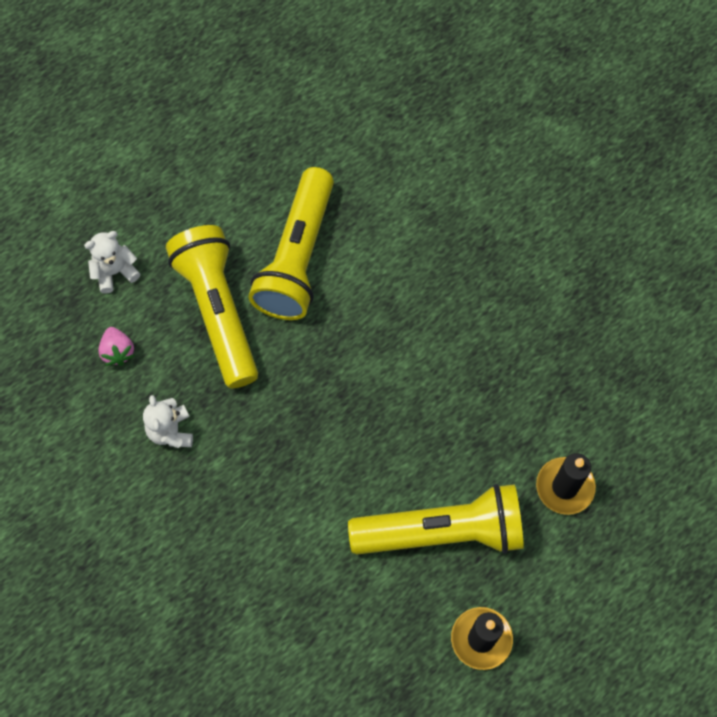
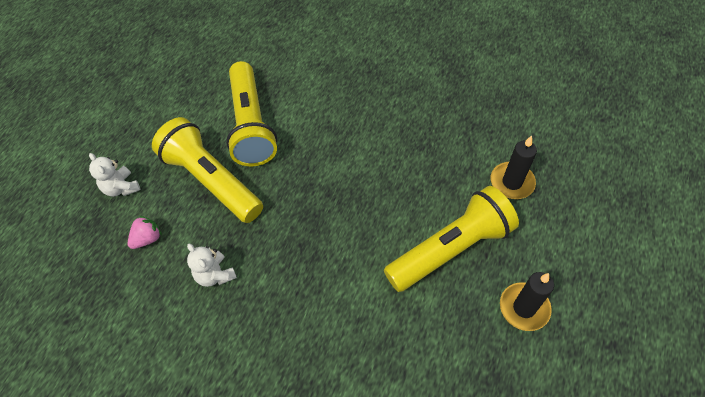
camera: 25 degrees left, 10 degrees down
(115, 272) = (121, 188): white teddy bear -> white teddy bear turned 75 degrees counterclockwise
(118, 351) = (147, 239): pink strawberry -> pink strawberry turned 90 degrees counterclockwise

